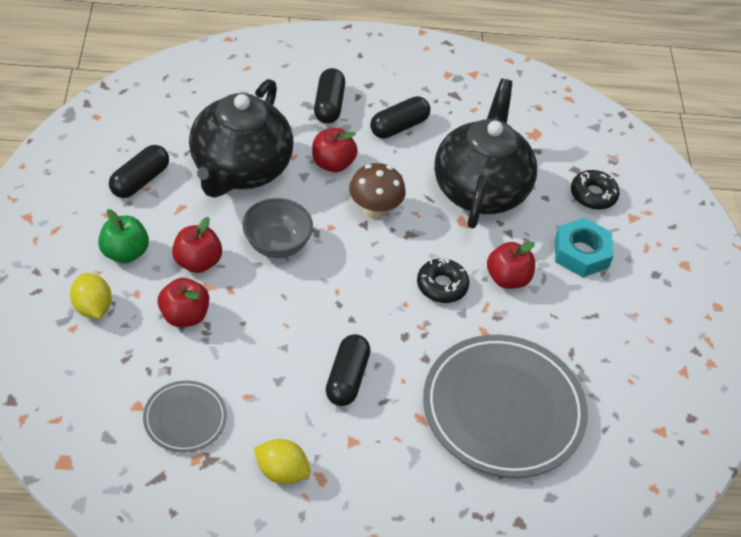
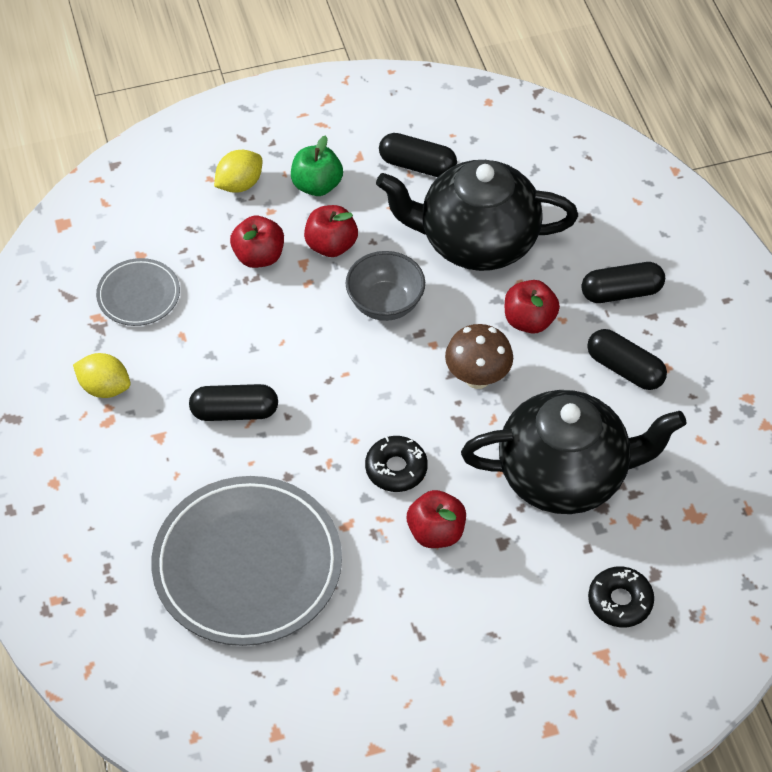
camera: 80 degrees right, 5 degrees up
(281, 472) = (104, 387): yellow lemon -> yellow lemon turned 75 degrees counterclockwise
(581, 253) = (513, 604): turquoise nut -> none

